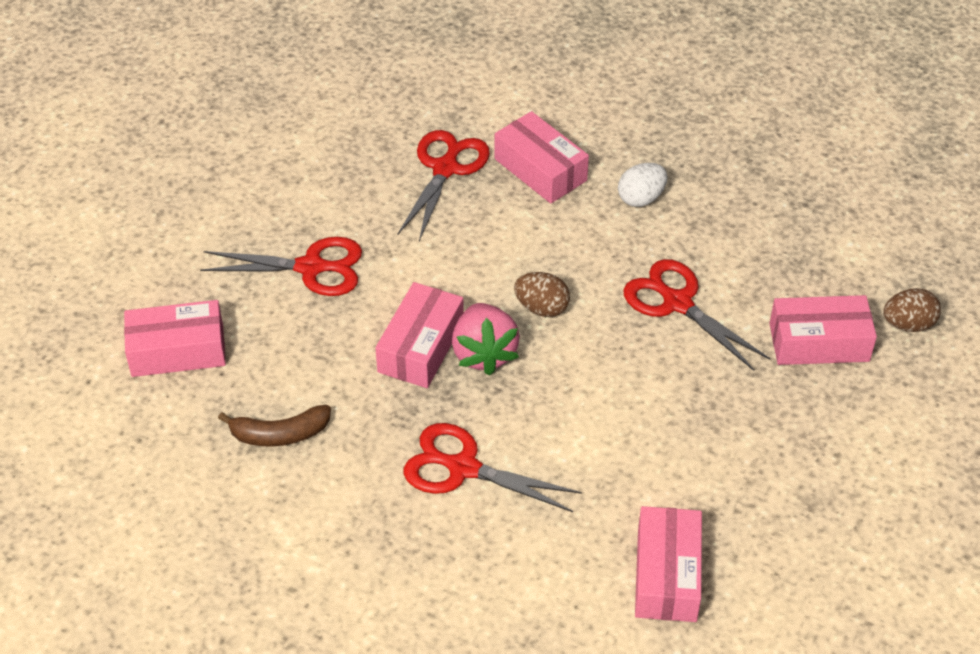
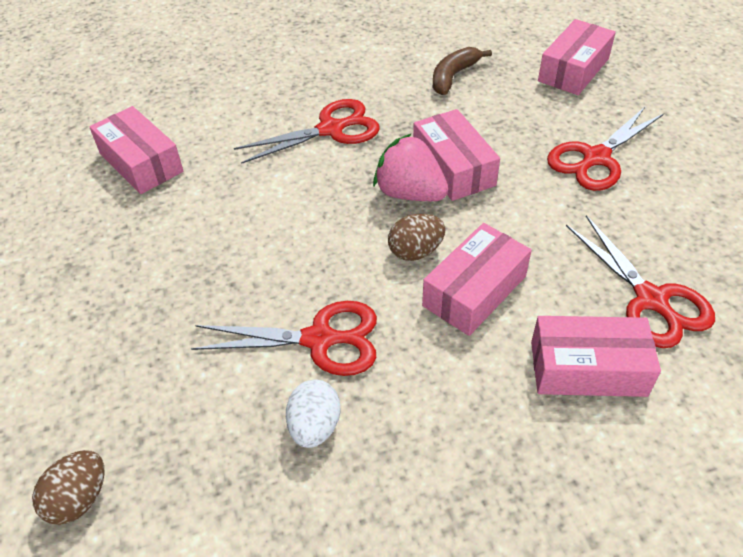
camera: 135 degrees right, 0 degrees up
(641, 198) = (469, 419): white egg -> white egg (314, 426)
(819, 342) = (159, 403): pink box -> pink box (474, 291)

